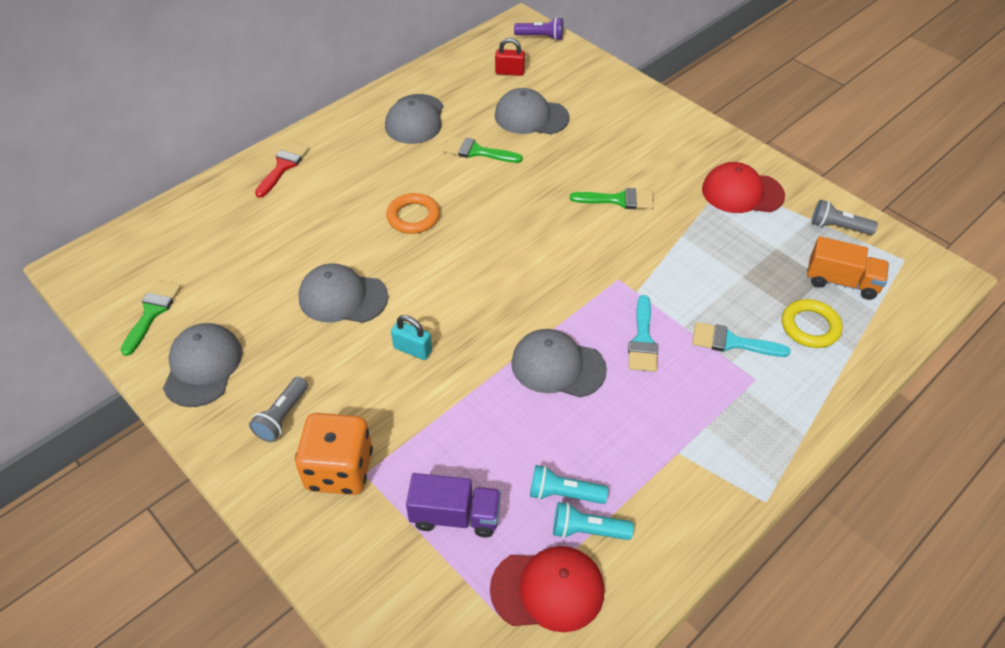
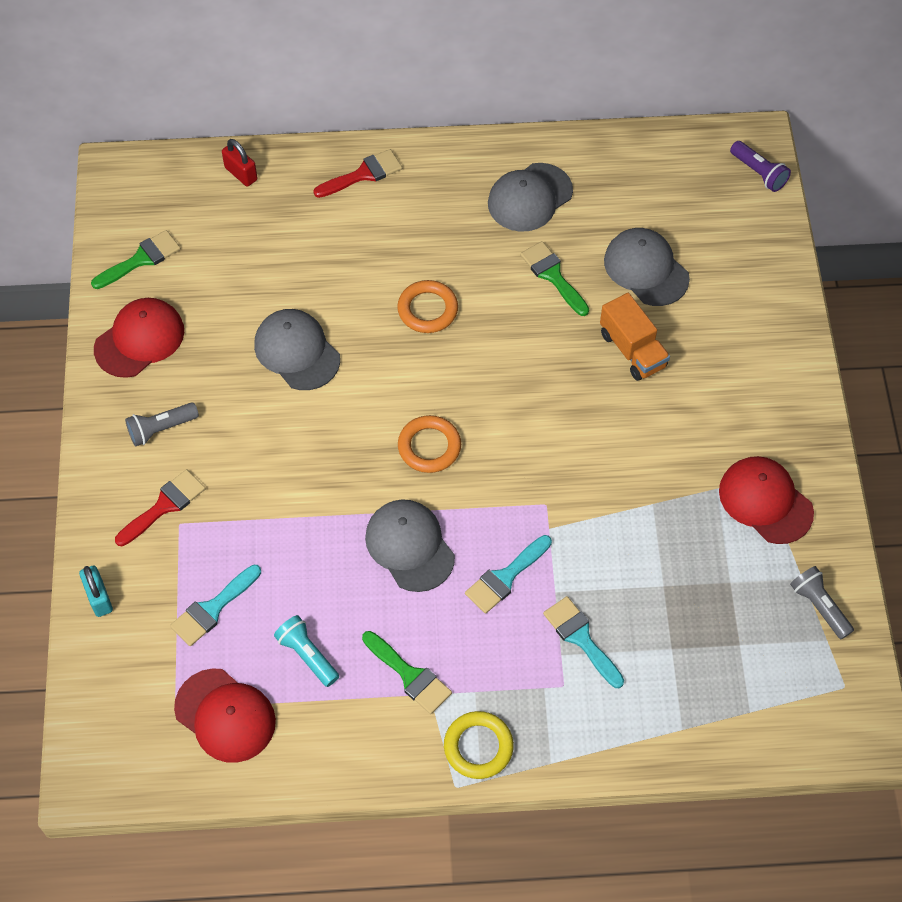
camera: 40 degrees right, 10 degrees up
(203, 366) = (139, 339): grey cap -> red cap
(339, 470) = (164, 506): orange dice -> red brush
(412, 349) = (308, 443): turquoise padlock -> turquoise padlock (99, 598)
(455, 516) = (213, 608): purple truck -> turquoise brush
(503, 296) = (429, 447): none -> orange ring
(509, 72) = (679, 199): red padlock -> red padlock (241, 174)
(587, 530) = (296, 697): turquoise flashlight -> none
(618, 200) = (633, 423): green brush -> green brush (409, 675)
(810, 326) = (669, 678): yellow ring -> yellow ring (478, 747)
(841, 281) = (753, 661): orange truck -> orange truck (632, 350)

